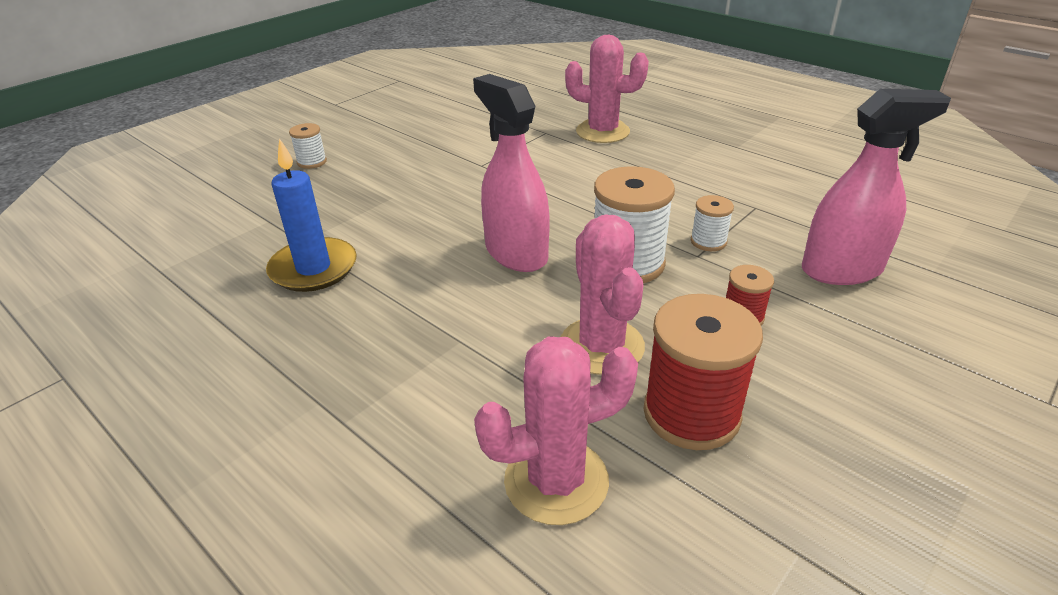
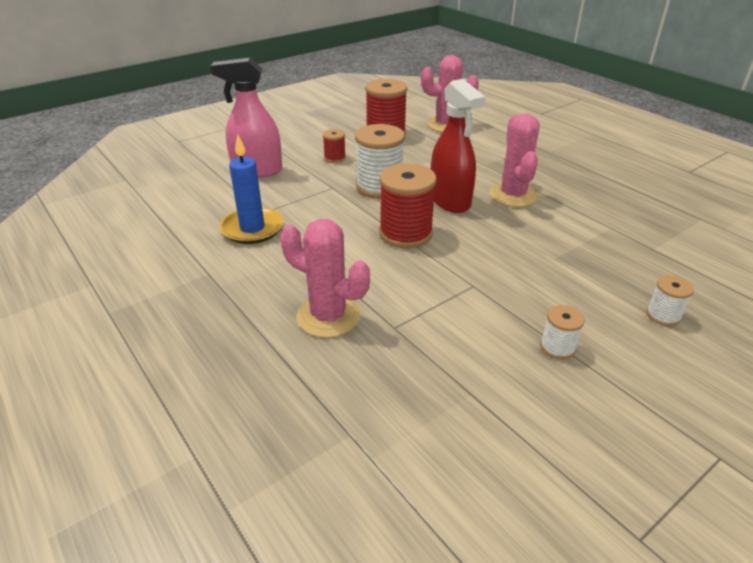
camera: 170 degrees left, 0 degrees up
(313, 268) = (588, 207): blue candle -> blue candle (252, 228)
(516, 253) = (450, 201): pink spray bottle -> red spray bottle
(563, 202) = (405, 234): none -> red spool
(601, 346) = (413, 155): pink cactus -> pink cactus (513, 195)
(708, 241) = (318, 193): white spool -> white spool (557, 347)

